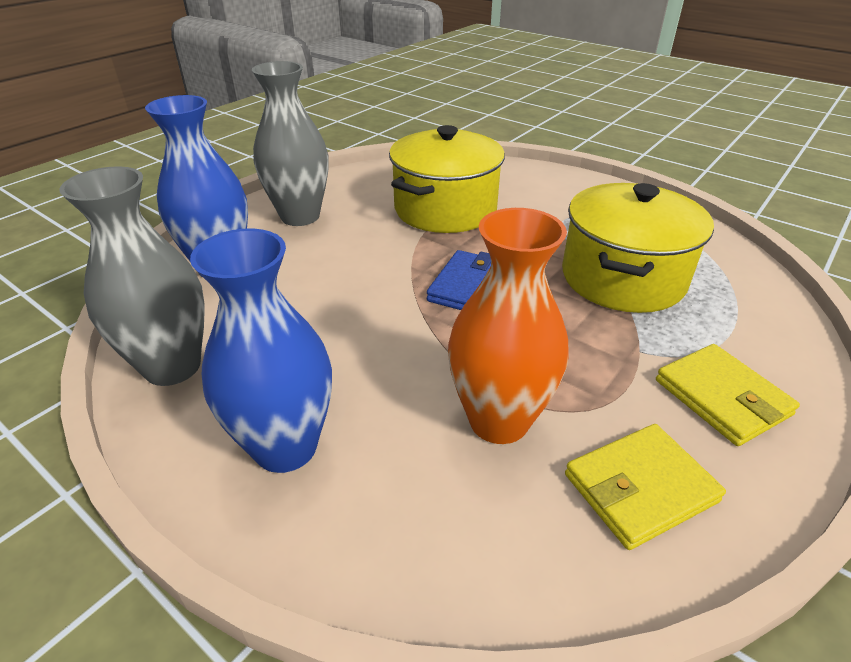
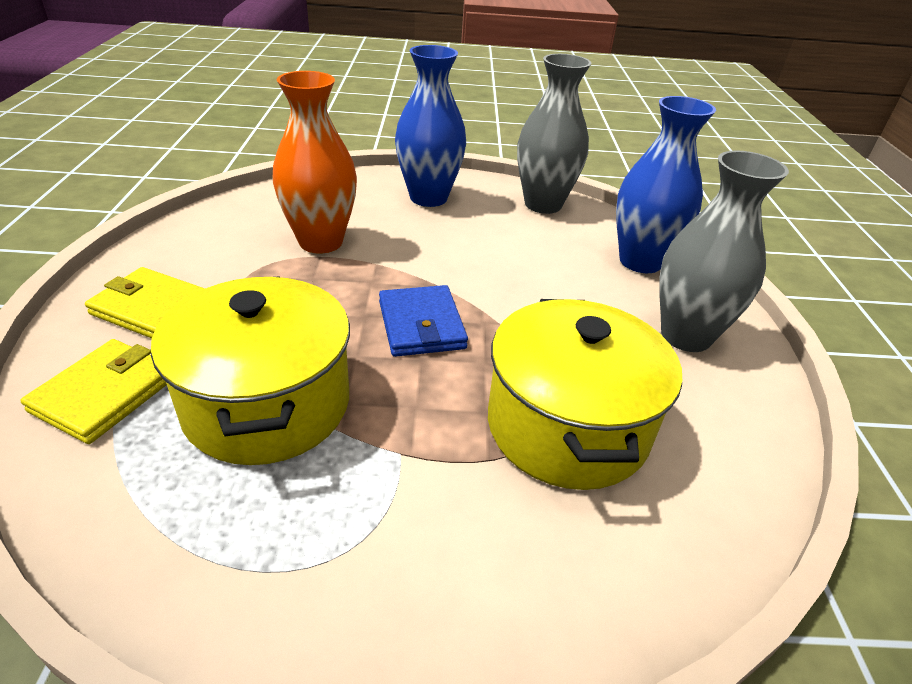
camera: 140 degrees right, 0 degrees up
(640, 488) = (215, 239): yellow wallet -> yellow wallet (105, 394)

